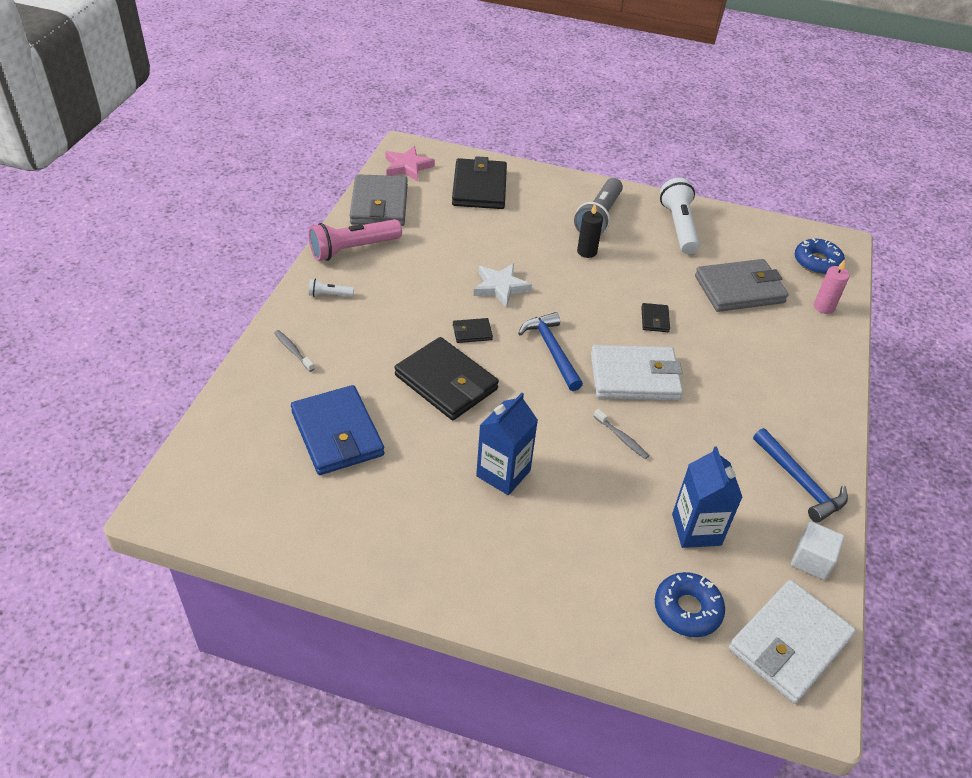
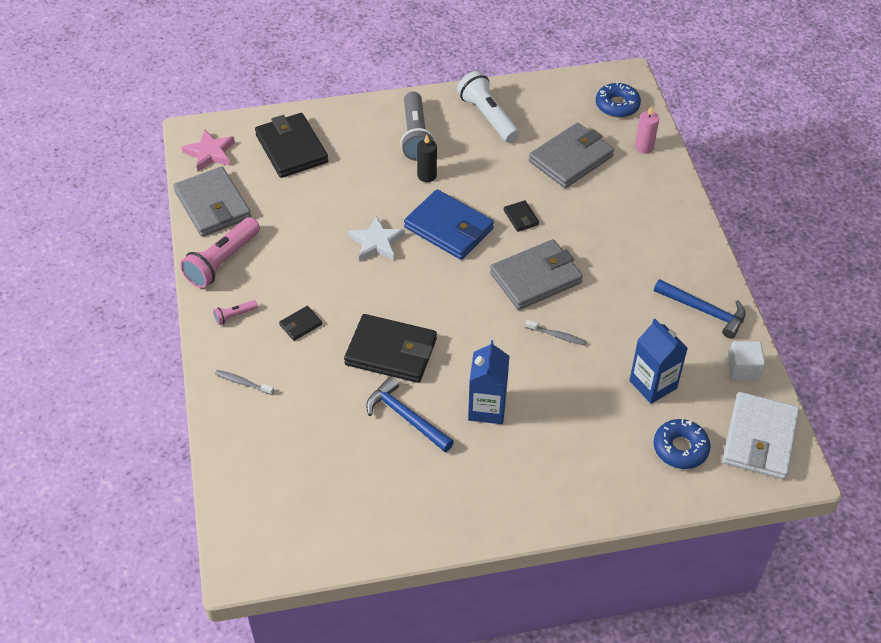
camera: 25 degrees left, 5 degrees up
(329, 295) = (235, 316): white flashlight -> pink flashlight
(337, 433) = (335, 438): blue wallet -> blue wallet (449, 228)
(472, 332) = (381, 296): black wallet -> black wallet (300, 325)
(552, 350) = (457, 284): blue hammer -> blue hammer (406, 417)
(634, 377) = (535, 278): white wallet -> grey wallet

